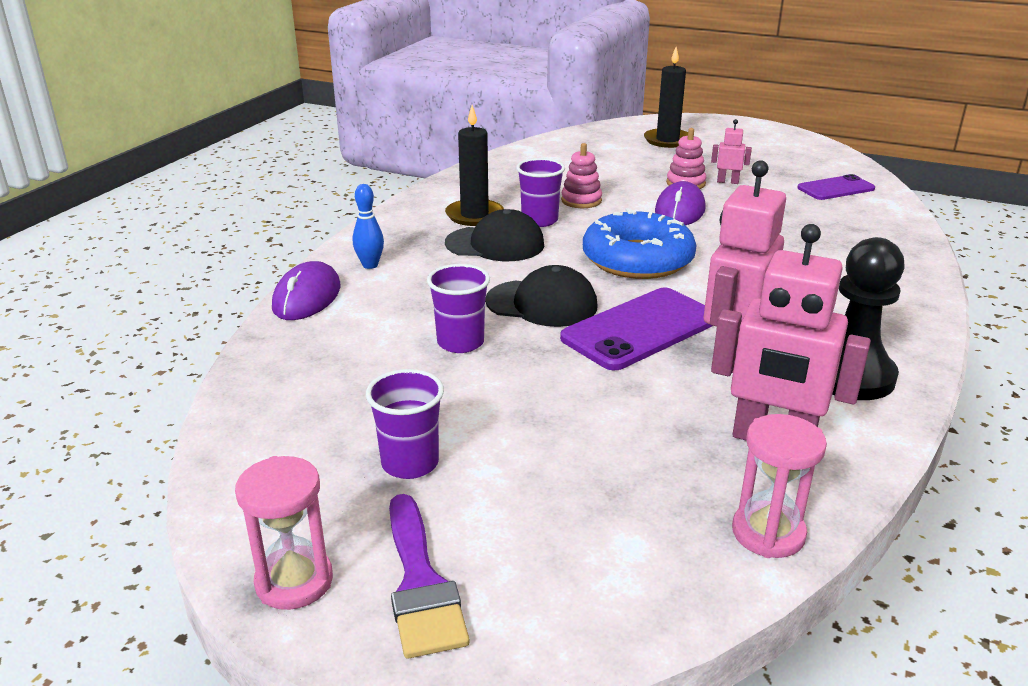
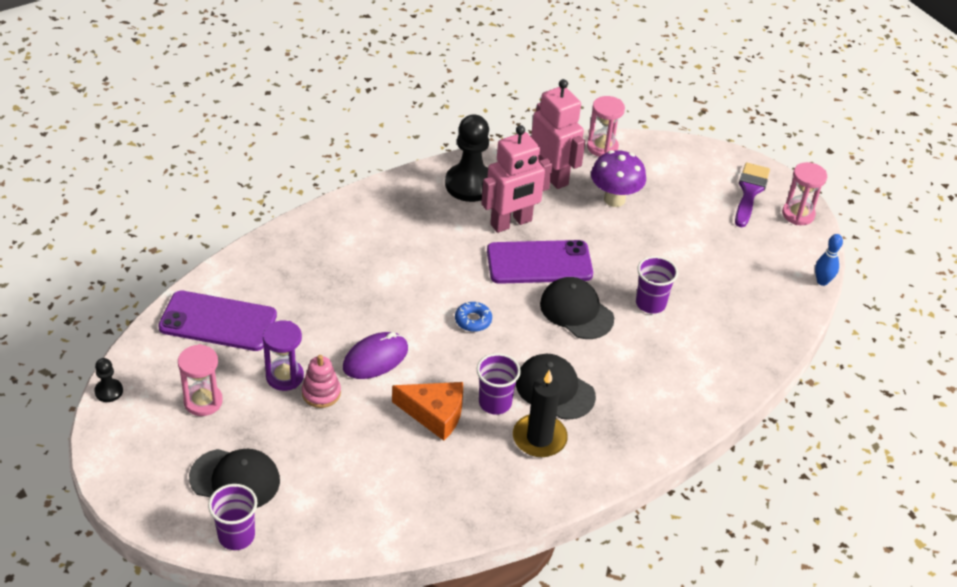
camera: 150 degrees left, 15 degrees up
(307, 297) = (724, 394): purple mouse -> none
(370, 265) = (662, 410): blue bowling pin -> blue bowling pin (822, 281)
(410, 463) = (725, 242): purple cup -> purple cup (236, 536)
(581, 200) = (434, 414): pink stacking toy -> orange cheese
(637, 259) = (473, 320): blue donut -> blue donut, size x0.42
(642, 448) = (614, 199): none -> purple mushroom
(667, 140) = (235, 479): black candle -> black cap
(727, 182) = (284, 376): pink robot -> purple hourglass
(755, 157) = (203, 401): none -> pink hourglass
(821, 143) = (109, 391): none -> black pawn
(835, 188) = (218, 321): purple phone -> purple phone, size x1.62

